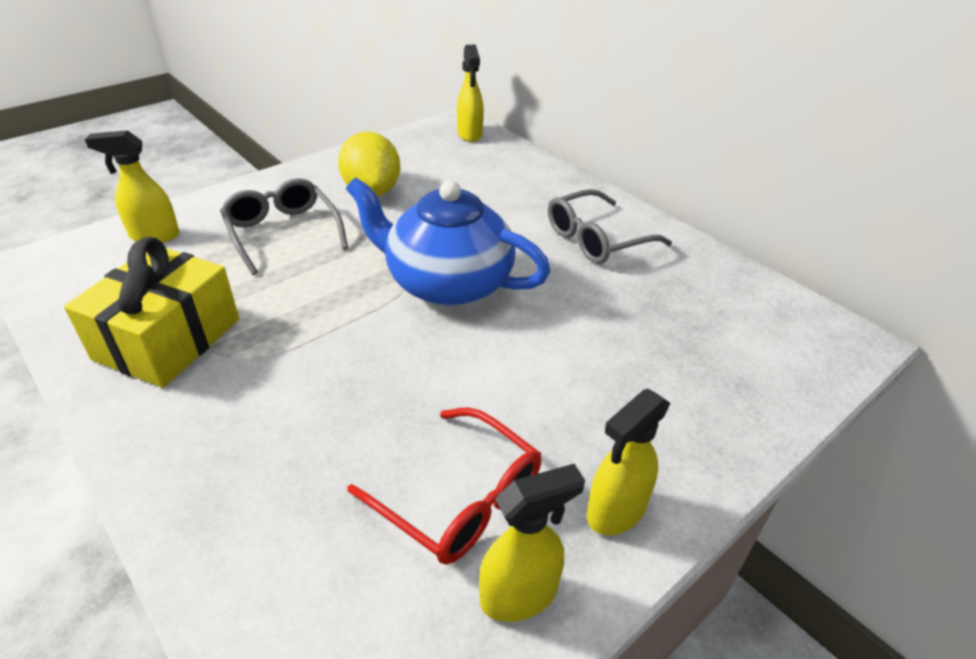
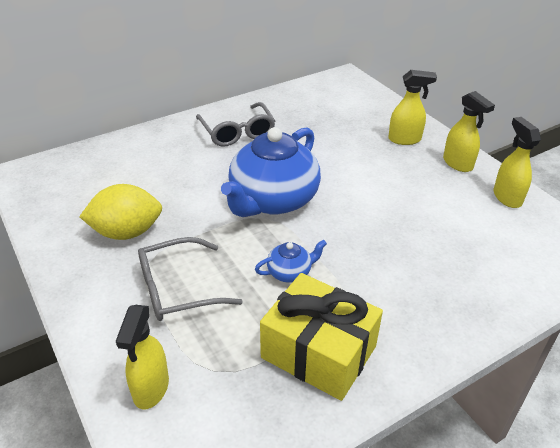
camera: 80 degrees left, 0 degrees up
(304, 308) = (290, 272): none -> blue teapot
(459, 498) = (457, 210): red glasses -> none
(470, 134) = (51, 169): yellow spray bottle -> yellow spray bottle (405, 139)

